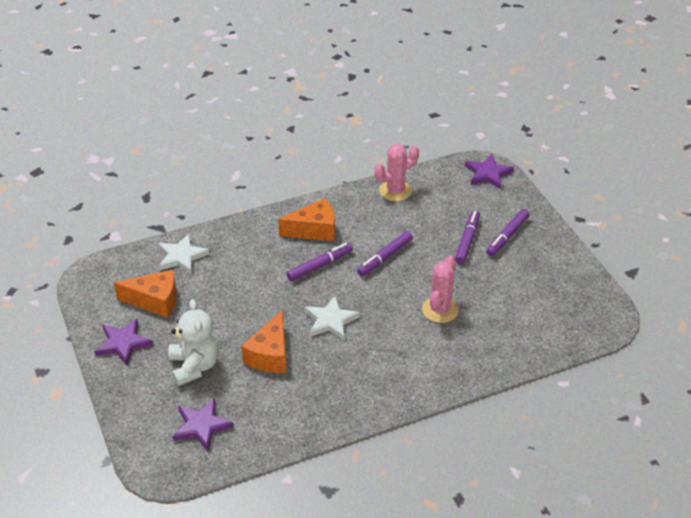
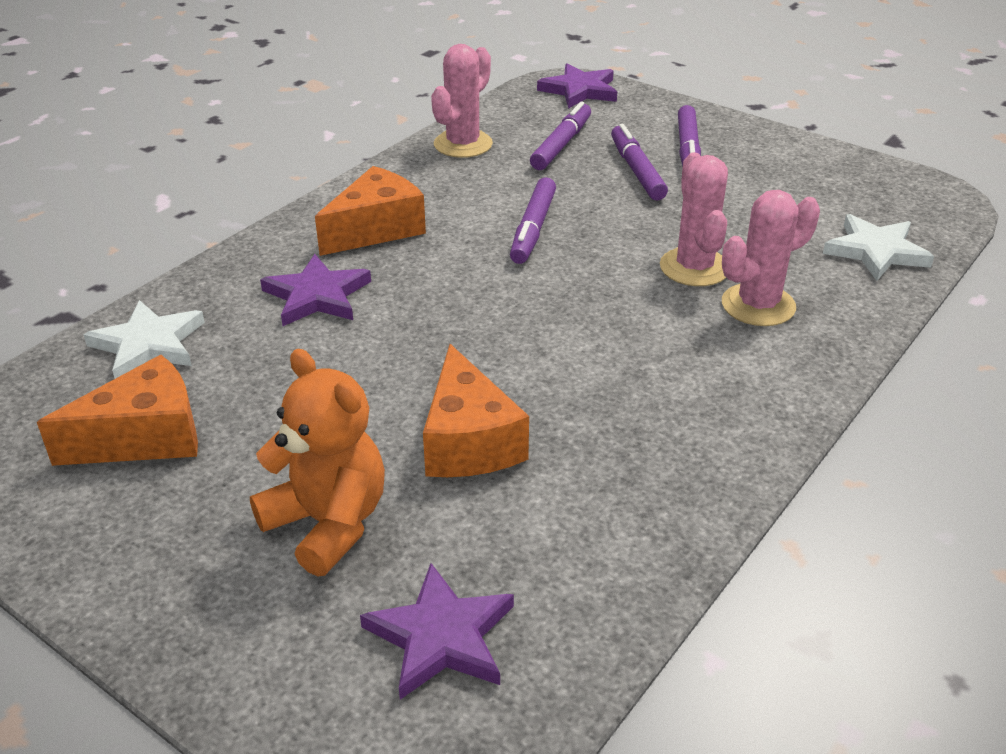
camera: 30 degrees left, 5 degrees down
(123, 343) = (125, 544): purple star -> purple star (317, 296)
(194, 366) = (328, 523): white teddy bear -> orange teddy bear
(320, 266) = (433, 274): purple marker -> purple marker (561, 145)
(330, 320) = (530, 345): white star -> white star (875, 251)
(449, 342) = (758, 305): none -> pink cactus

